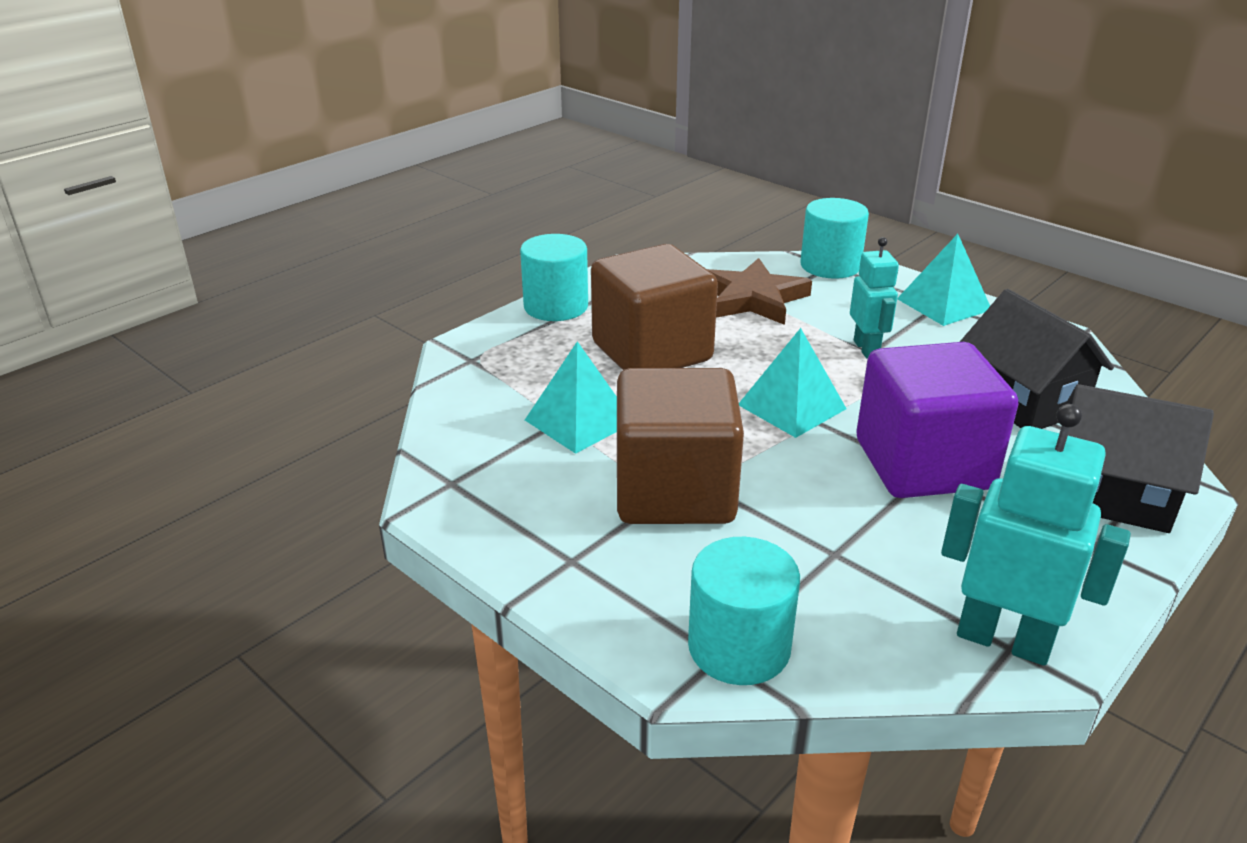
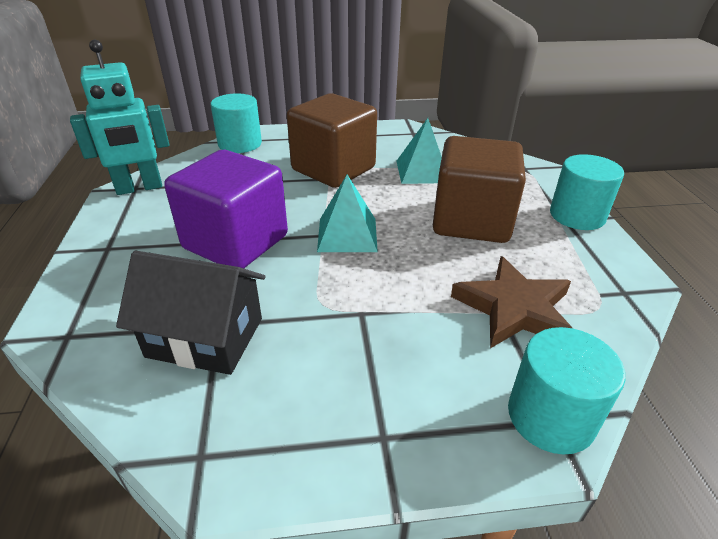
camera: 130 degrees right, 5 degrees up
(866, 349) = (367, 313): turquoise robot -> none
(943, 304) = (378, 438): turquoise pyramid -> none
(1111, 494) = (104, 287): black house -> none

